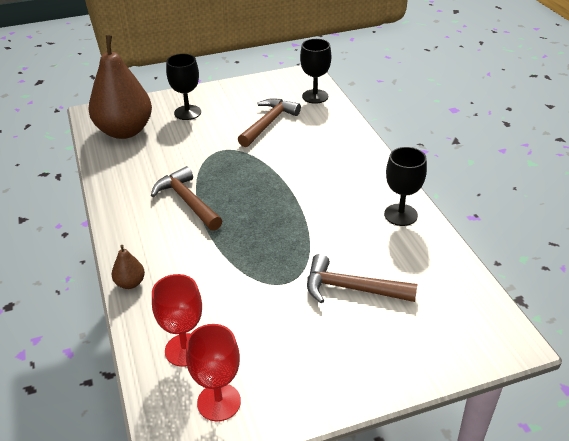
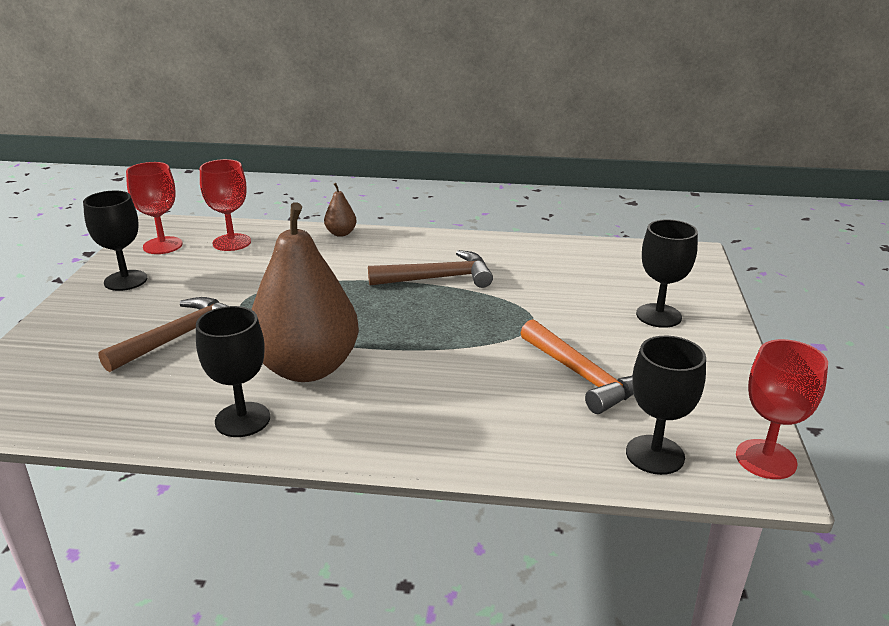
camera: 115 degrees right, 10 degrees down
(125, 131) = (630, 266): brown pear -> brown pear (307, 368)
(268, 123) = (582, 376): brown hammer -> orange hammer
(295, 74) = (766, 459): none -> red goblet
(301, 380) = (125, 280): none -> black goblet

